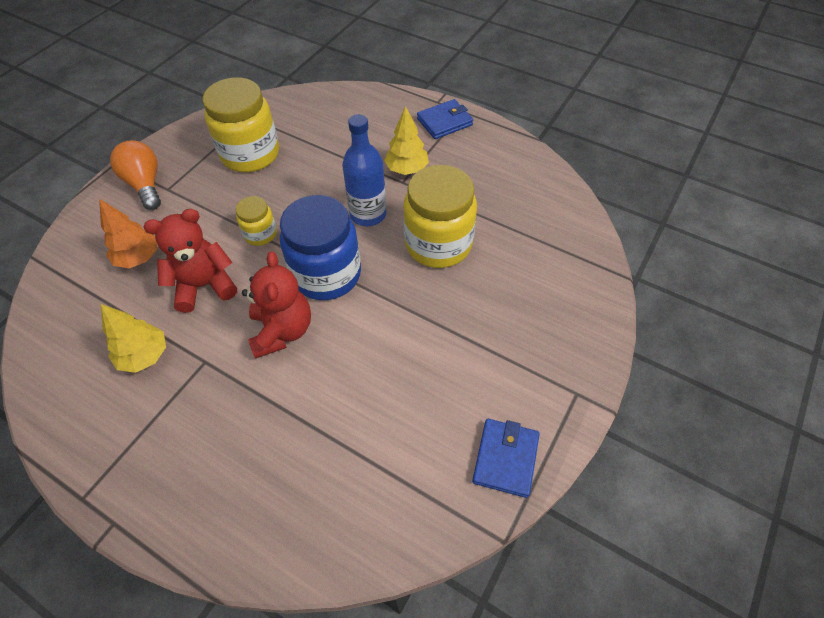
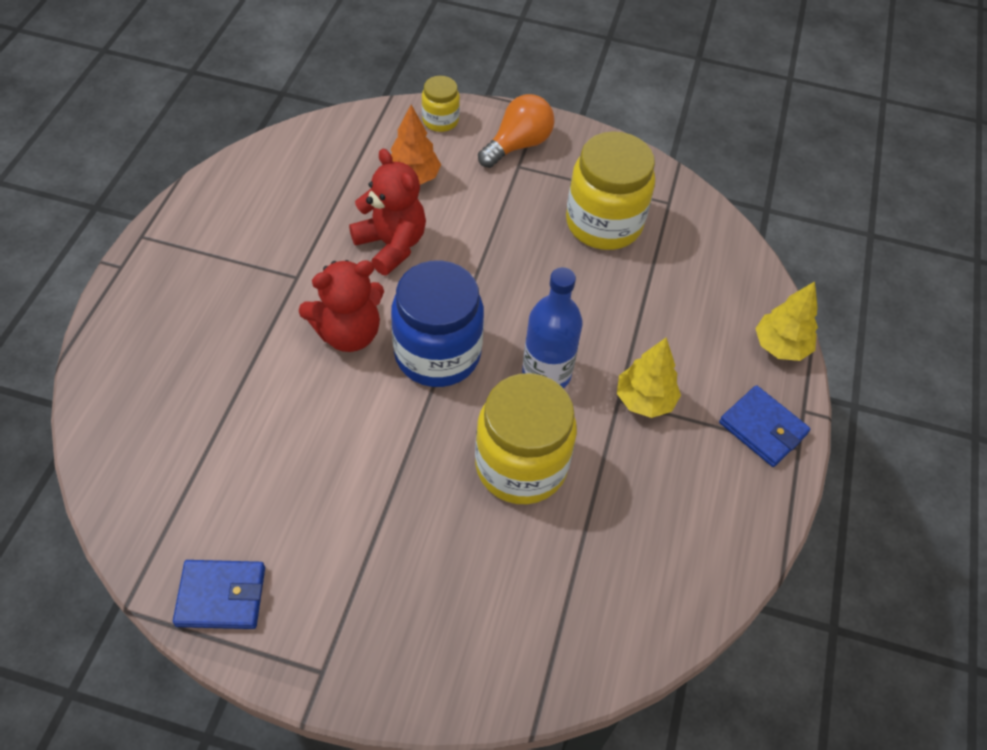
camera: 70 degrees right, 0 degrees up
(144, 356) = (294, 226): yellow tree -> yellow tree (780, 346)
(260, 234) = (479, 272): yellow jar -> yellow jar (440, 120)

